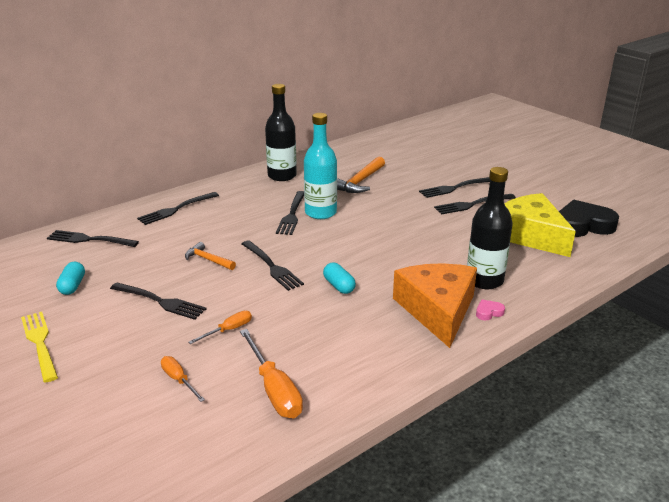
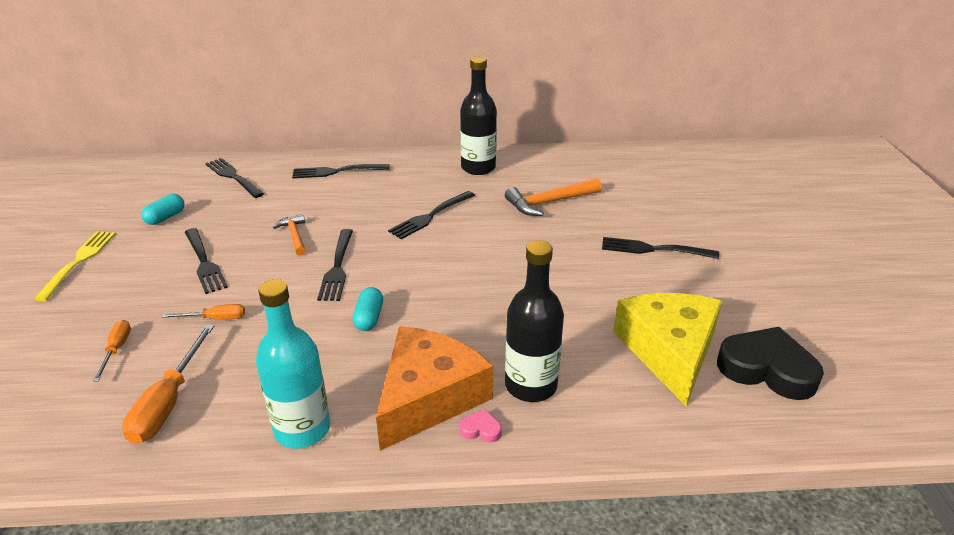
camera: 35 degrees right, 5 degrees up
(320, 213) = (461, 224): turquoise bottle -> turquoise bottle (302, 429)
(472, 204) = (648, 279): black fork -> none

